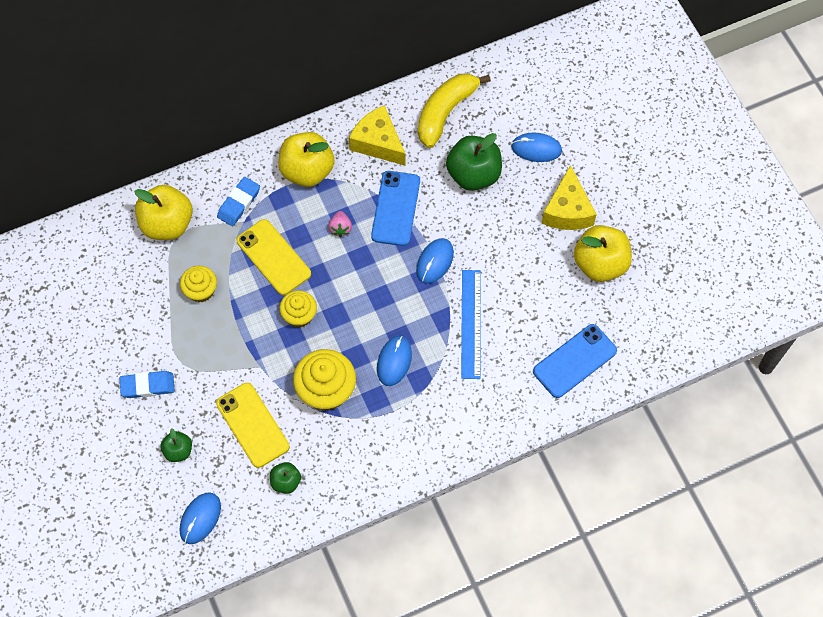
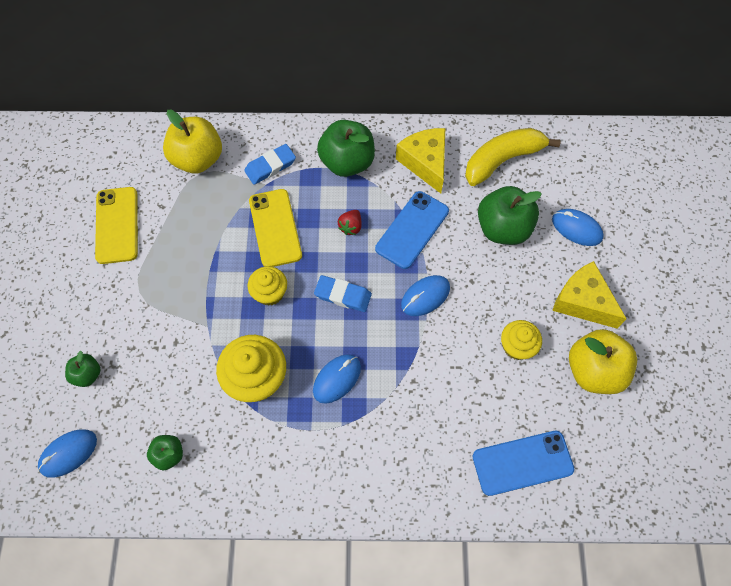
camera: 25 degrees right, 0 degrees up
(147, 386) = (96, 299): blue eraser -> blue eraser (343, 295)
(201, 290) = (193, 231): yellow cupcake -> yellow cupcake (517, 346)
(252, 425) = (169, 381): yellow phone -> yellow phone (117, 225)
(307, 171) = (347, 162): yellow apple -> green apple
(340, 228) = (351, 227): pink strawberry -> red strawberry
(470, 324) = (431, 374): blue ruler -> none
(567, 210) = (582, 302): yellow cheese -> yellow cheese turned 105 degrees clockwise

